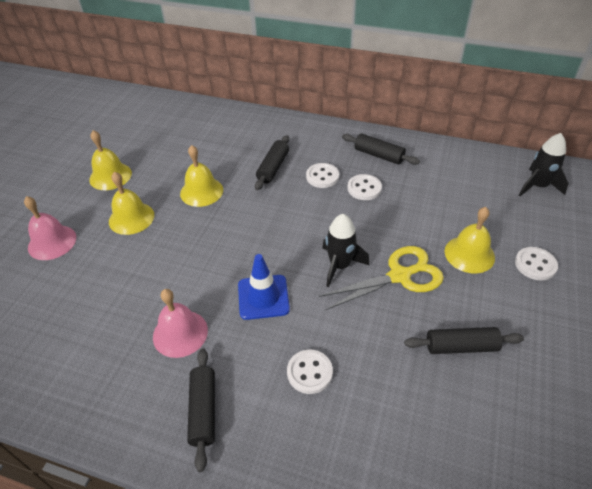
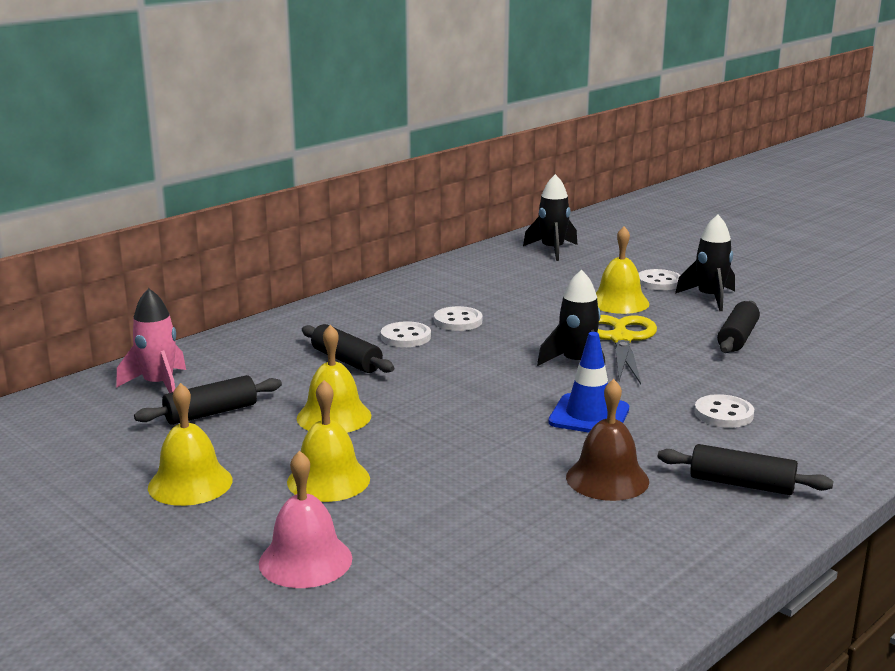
camera: 65 degrees left, 25 degrees down
(180, 333) = (607, 479): pink bell -> brown bell
(203, 122) = (159, 385): none -> pink rocket
(379, 155) = (406, 299): black rolling pin -> black rolling pin (211, 413)
(532, 306) = (710, 298): none -> black rocket

